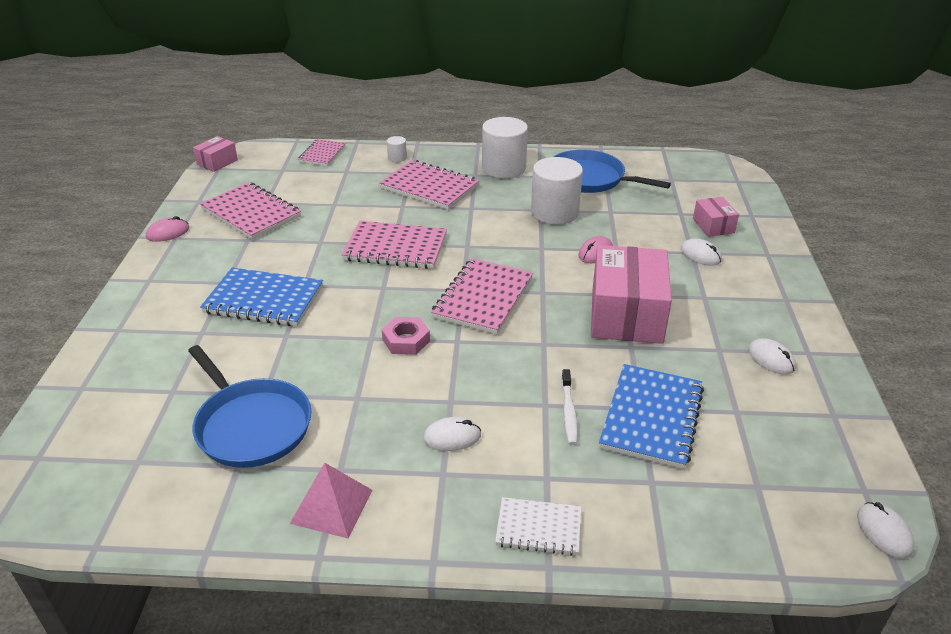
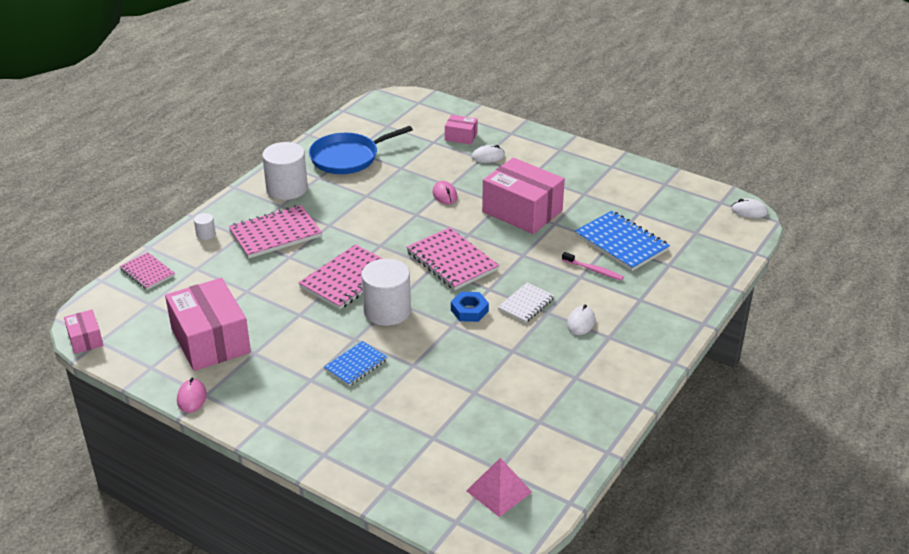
camera: 60 degrees left, 0 degrees up
(251, 213) = (210, 340): pink notebook -> pink box
(251, 425) = (503, 406): blue pan -> none
(264, 300) = (356, 365): blue notebook -> blue notebook, size x0.59
(331, 506) = (605, 389): pink pyramid -> pink pyramid (499, 491)
(406, 340) = (469, 310): pink nut -> blue nut
(538, 528) = (675, 316): white notebook -> white notebook (526, 304)
(554, 212) = (376, 191): white cylinder -> white cylinder (387, 311)
(569, 411) = (593, 270): white toothbrush -> pink toothbrush
(771, 359) = (607, 181): white mouse -> none

